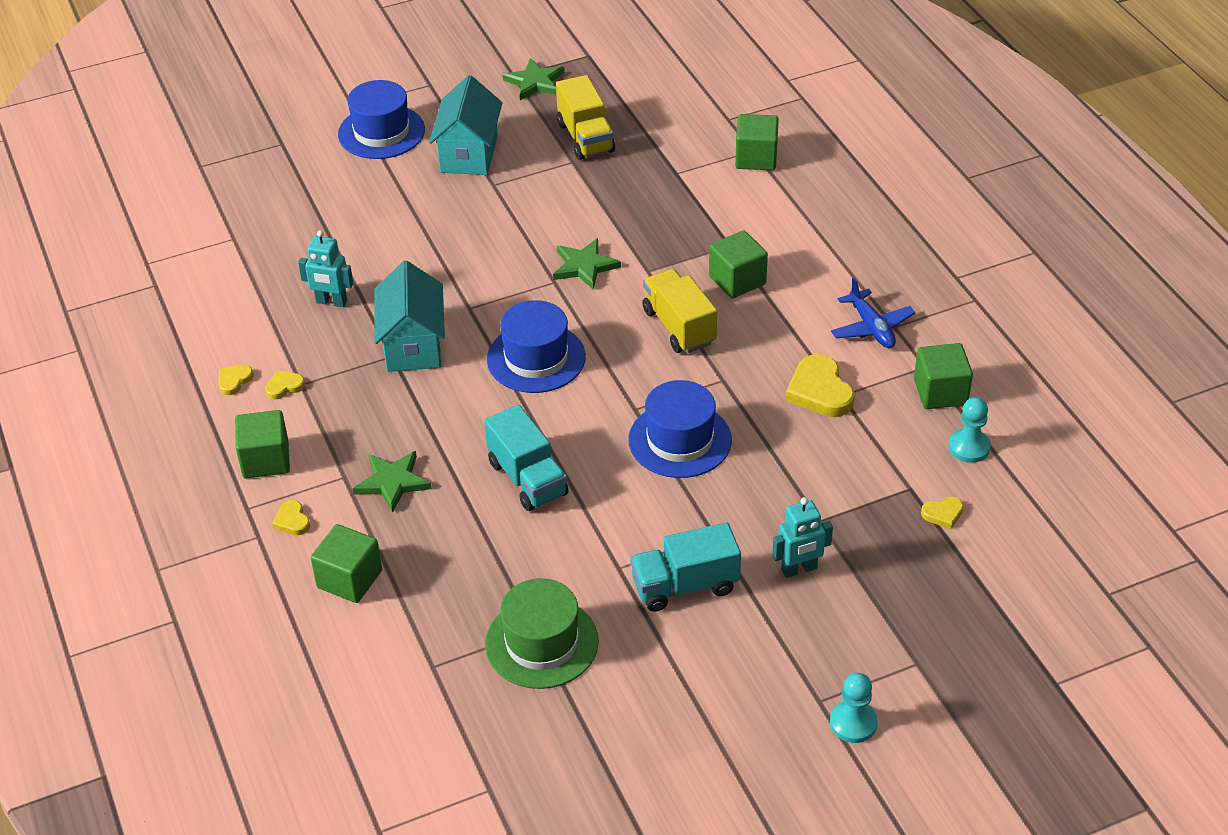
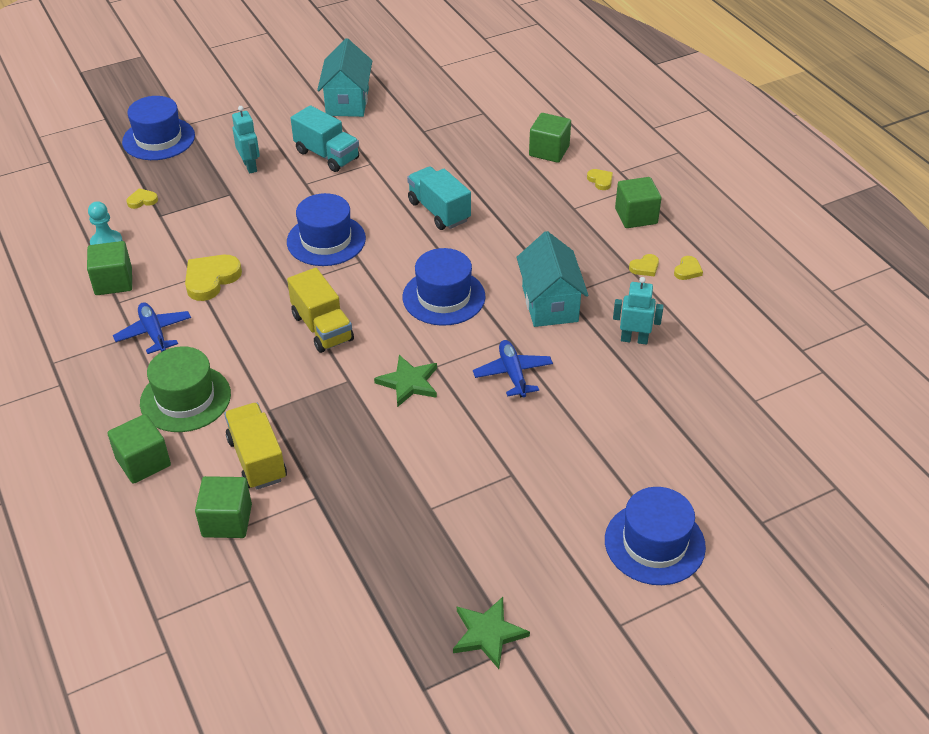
camera: 175 degrees right, 0 degrees up
(392, 482) = (537, 205): green star -> none
(469, 154) = (546, 514): turquoise house -> turquoise house (347, 102)
(473, 271) = (513, 374): none -> blue plane
(541, 643) = (418, 125): green hat -> green hat (185, 398)
(585, 138) = (418, 543): yellow truck -> yellow truck (257, 459)
(685, 586) = (327, 155): turquoise truck -> turquoise truck turned 60 degrees clockwise
(737, 280) = (266, 373): green cube -> green cube (143, 462)
(799, 569) = (250, 166): turquoise robot -> turquoise robot turned 90 degrees clockwise
(820, 391) = (211, 279): yellow heart -> yellow heart turned 120 degrees counterclockwise
(853, 723) = (232, 97): turquoise pawn -> none
(953, 632) = (158, 139): none -> blue hat

